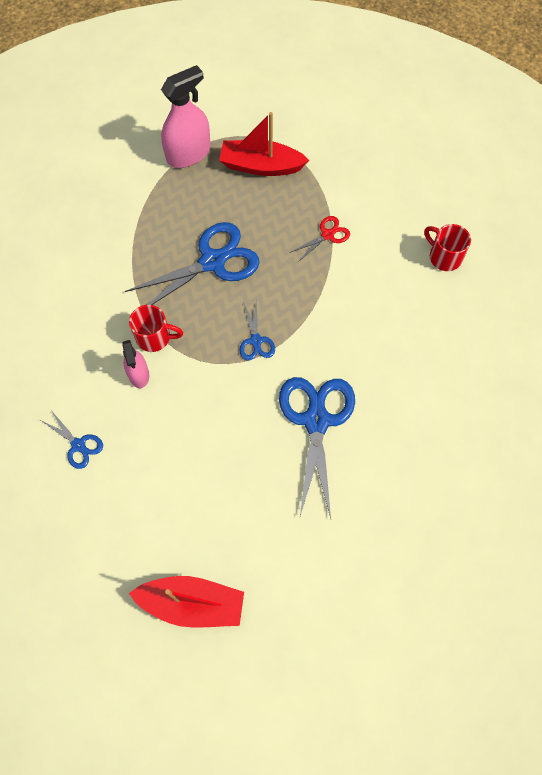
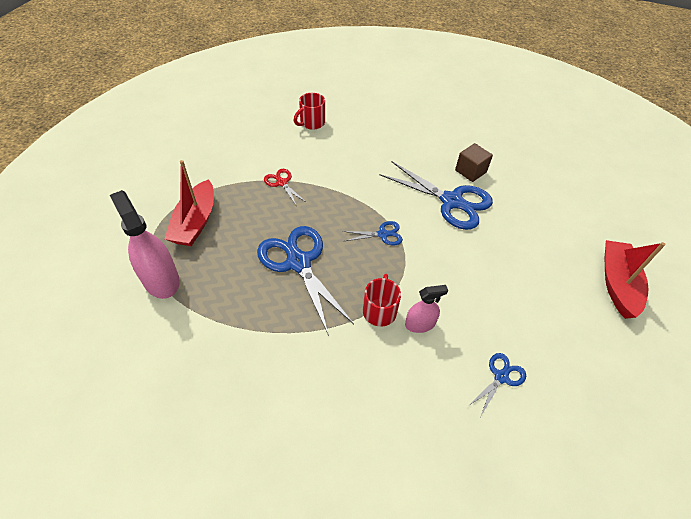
camera: 90 degrees left, 15 degrees down
(316, 420) = (451, 201): blue scissors -> blue scissors turned 150 degrees counterclockwise
(376, 451) = (470, 171): none -> brown cube

